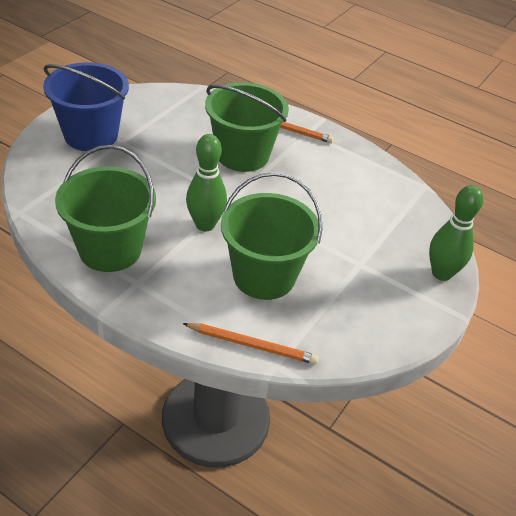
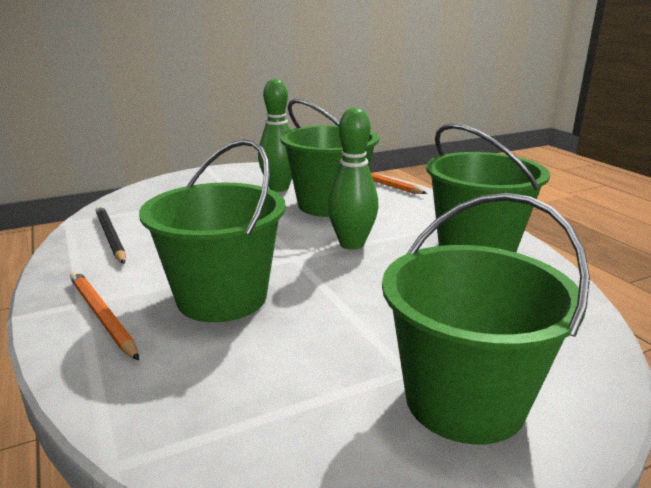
camera: 145 degrees left, 20 degrees down
(91, 135) = (464, 400): blue bucket -> green bucket
(371, 180) = (110, 237): none -> black pencil
(441, 273) = (179, 180): green bowling pin -> green bowling pin (279, 188)

